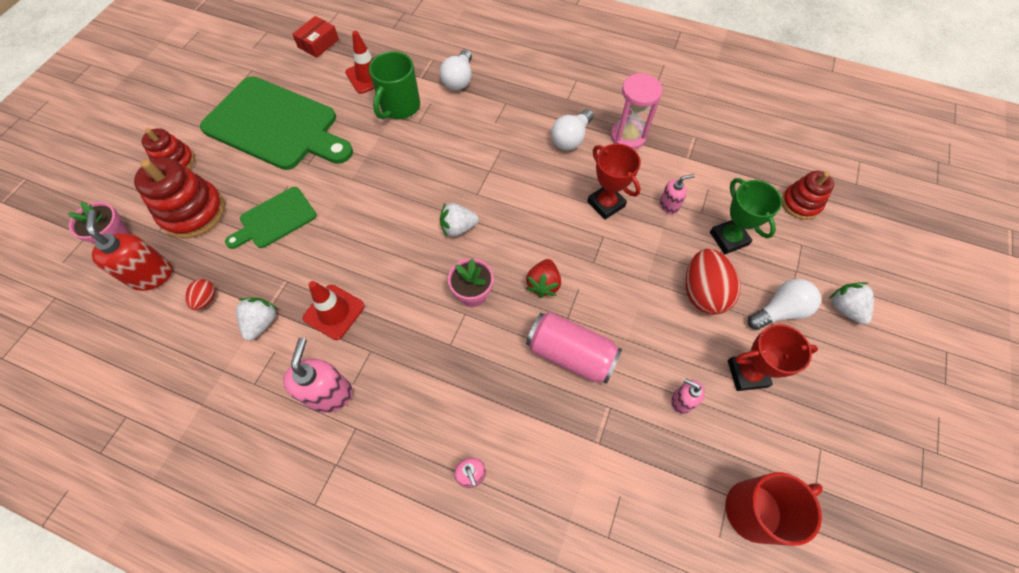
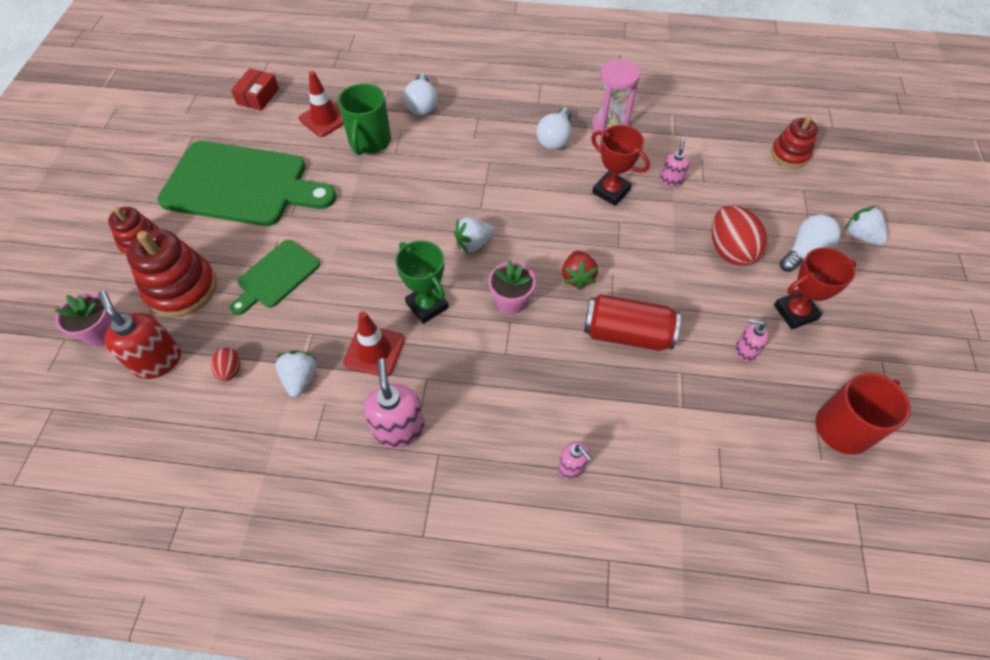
camera: 15 degrees left, 5 degrees down
(570, 354) = (627, 334): pink can -> red can
(669, 205) = (671, 180): pink soap dispenser -> pink soap dispenser turned 45 degrees counterclockwise
(728, 238) = (736, 198): green trophy -> green trophy (427, 305)

